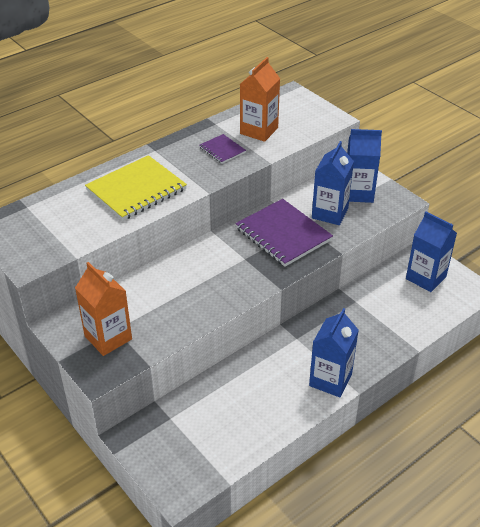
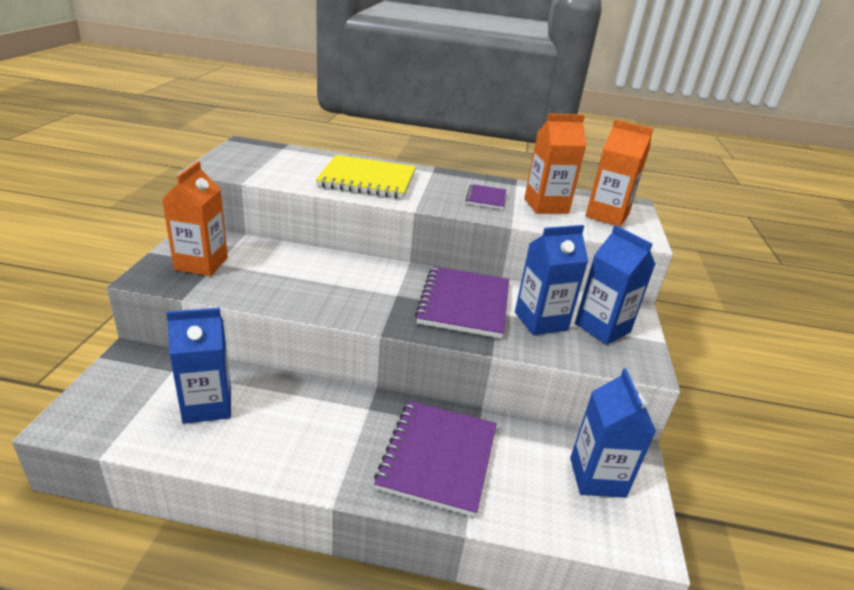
camera: 45 degrees right, 10 degrees down
(296, 114) = (607, 216): none -> orange carton
(330, 380) = (330, 468): blue carton -> blue carton (207, 405)
(361, 331) = (437, 458): none -> purple notebook

